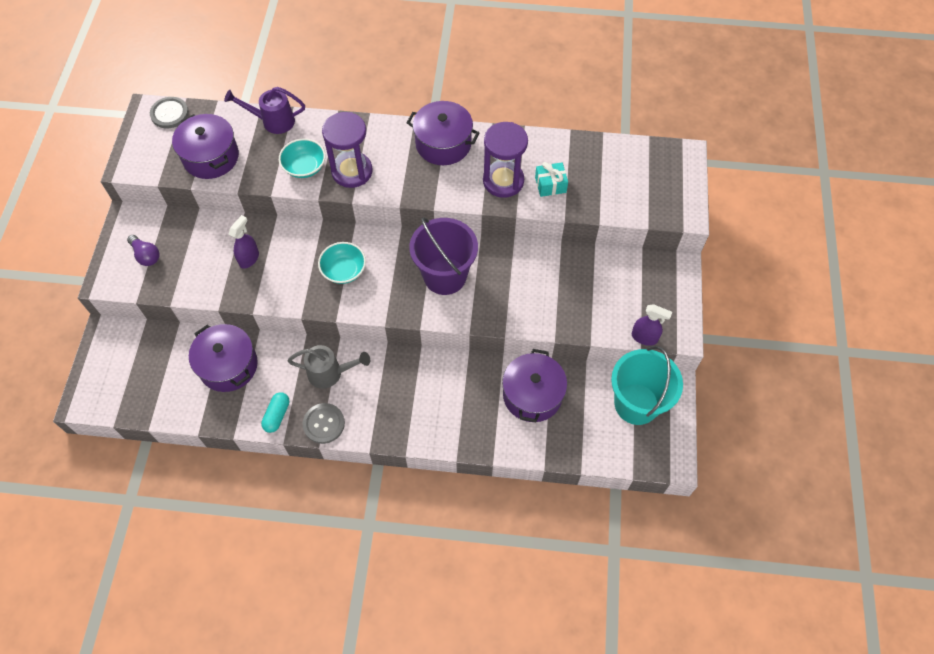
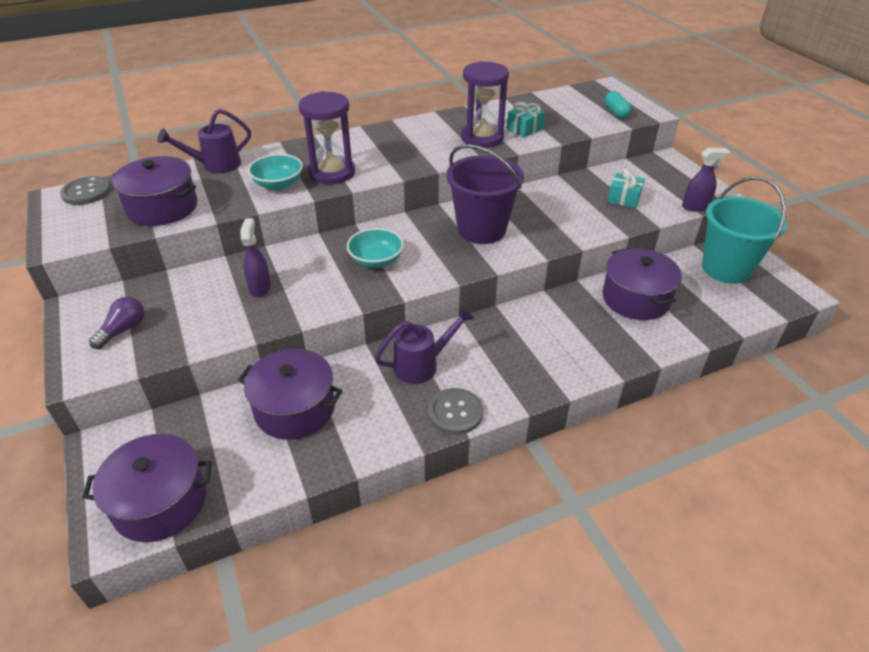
camera: 30 degrees left, 20 degrees down
(146, 255) = (123, 330): purple light bulb -> purple light bulb turned 75 degrees counterclockwise
(277, 415) = (393, 429): turquoise capsule -> turquoise capsule (616, 112)
(330, 373) = (421, 365): grey watering can -> purple watering can
(443, 144) = (404, 133): purple pot -> purple pot (160, 502)
(591, 297) = (624, 198): none -> turquoise gift

